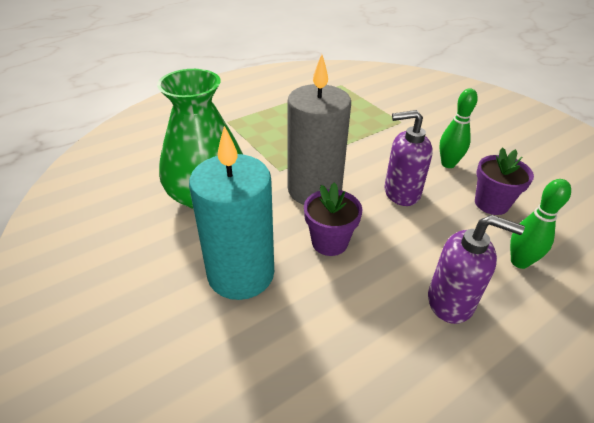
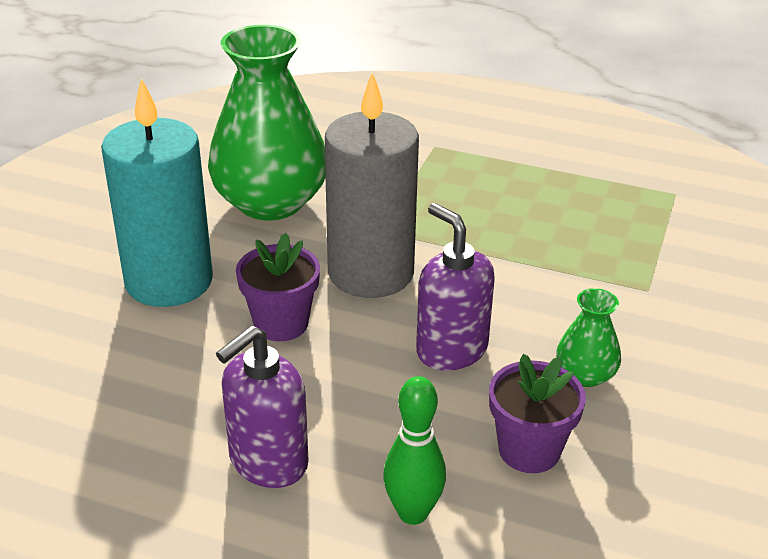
camera: 55 degrees right, 5 degrees down
(448, 164) = (585, 375): green bowling pin -> green vase
(451, 301) = (268, 462): purple soap dispenser -> purple soap dispenser turned 60 degrees clockwise

